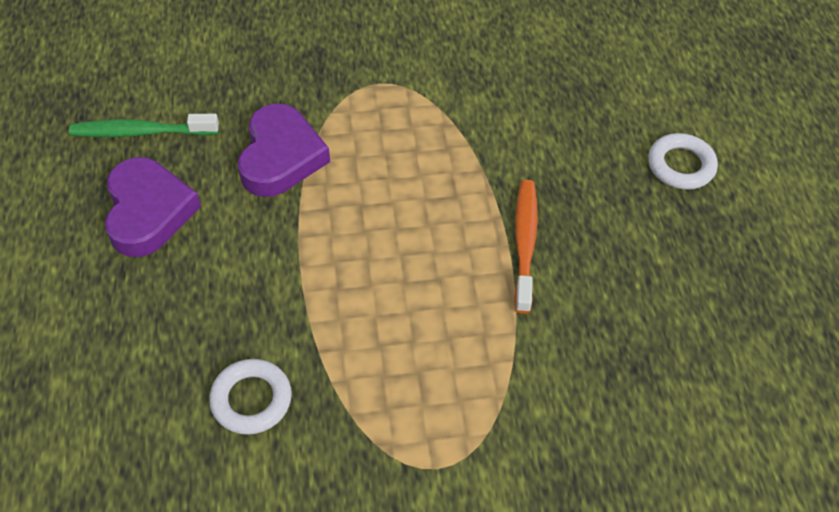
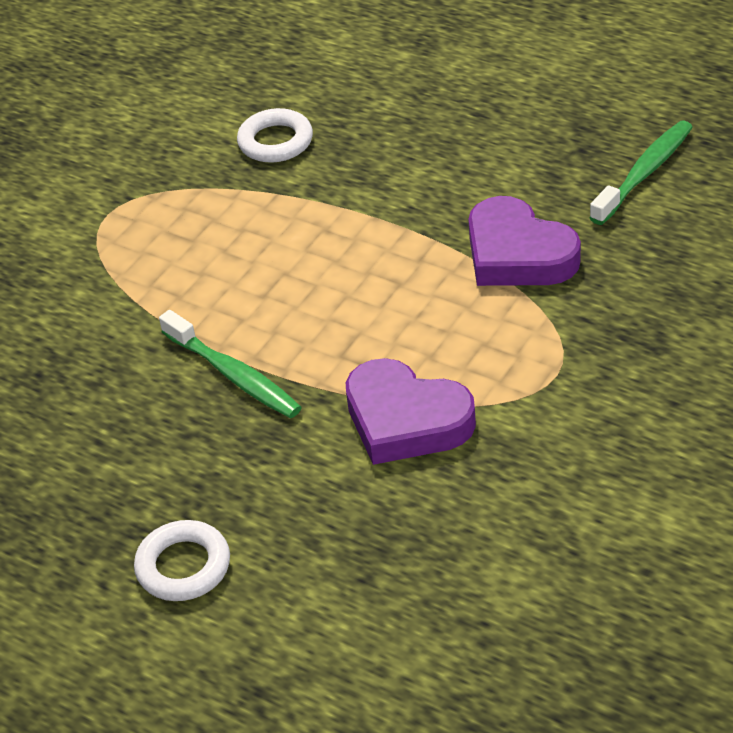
camera: 135 degrees right, 10 degrees down
(148, 212) = (532, 147): purple heart -> purple heart (406, 420)
(524, 243) = (234, 375): orange toothbrush -> green toothbrush

